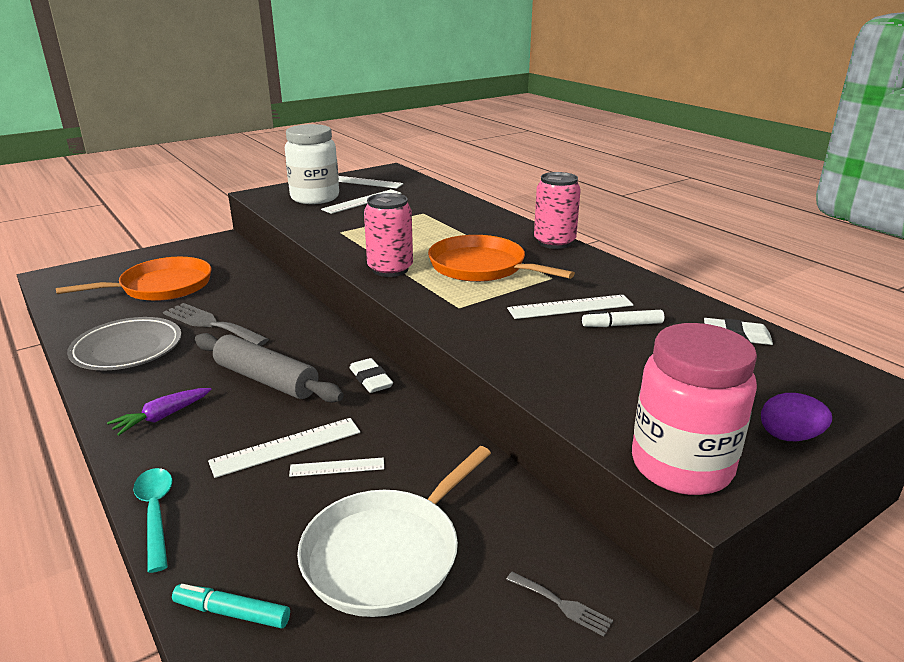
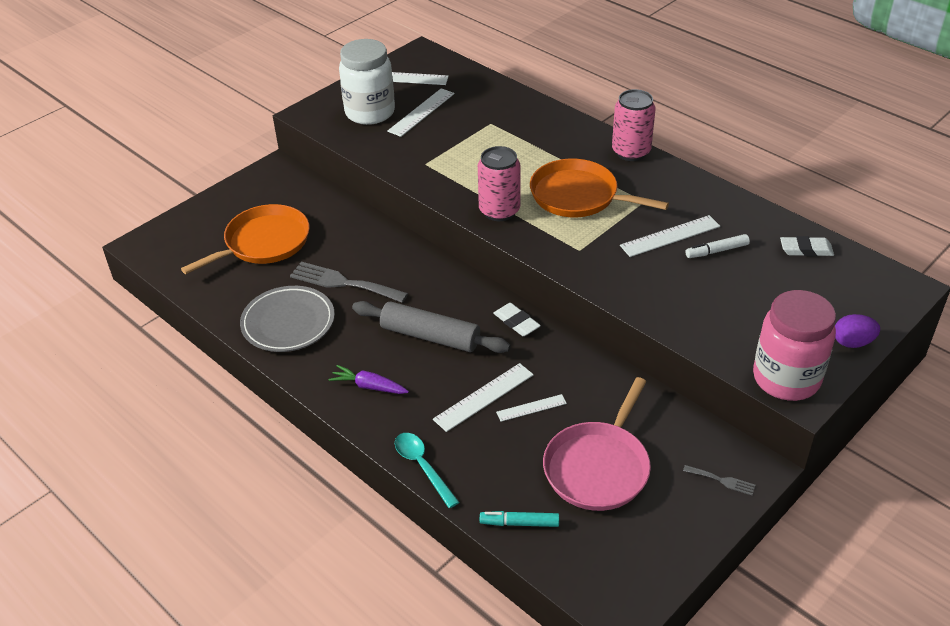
camera: 10 degrees left, 15 degrees up
(162, 417) = (369, 386): purple carrot -> purple carrot turned 75 degrees clockwise
(387, 553) = (598, 467): white pan -> pink pan

